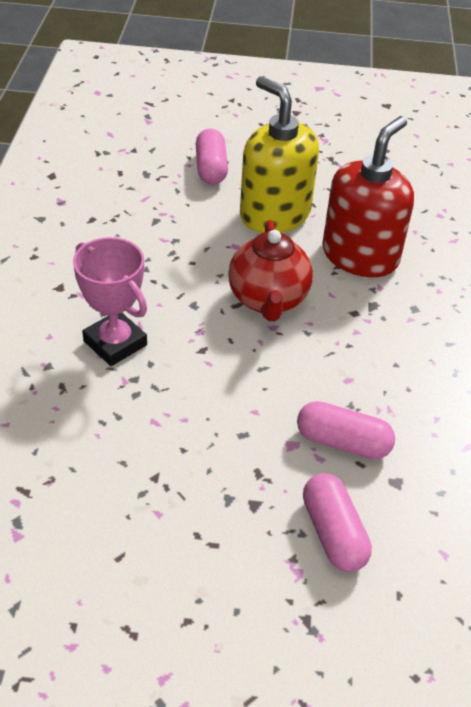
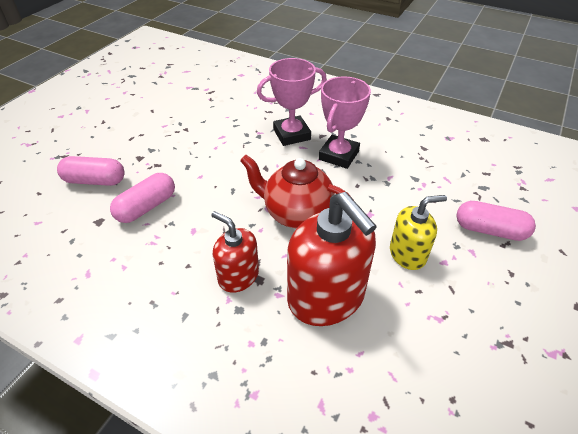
camera: 115 degrees right, 0 degrees up
(142, 287) = (338, 155): none -> pink trophy
(274, 214) = (407, 254): yellow soap dispenser -> yellow soap dispenser, size x0.57
(380, 320) = (238, 276): none -> red soap dispenser

